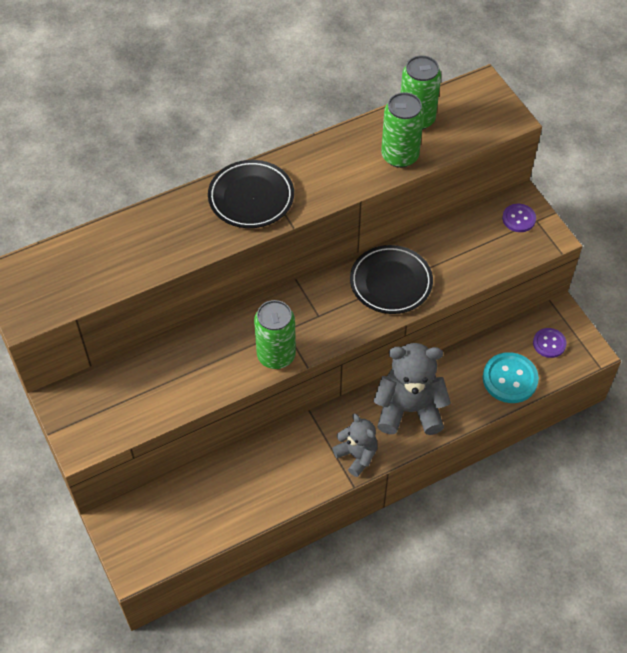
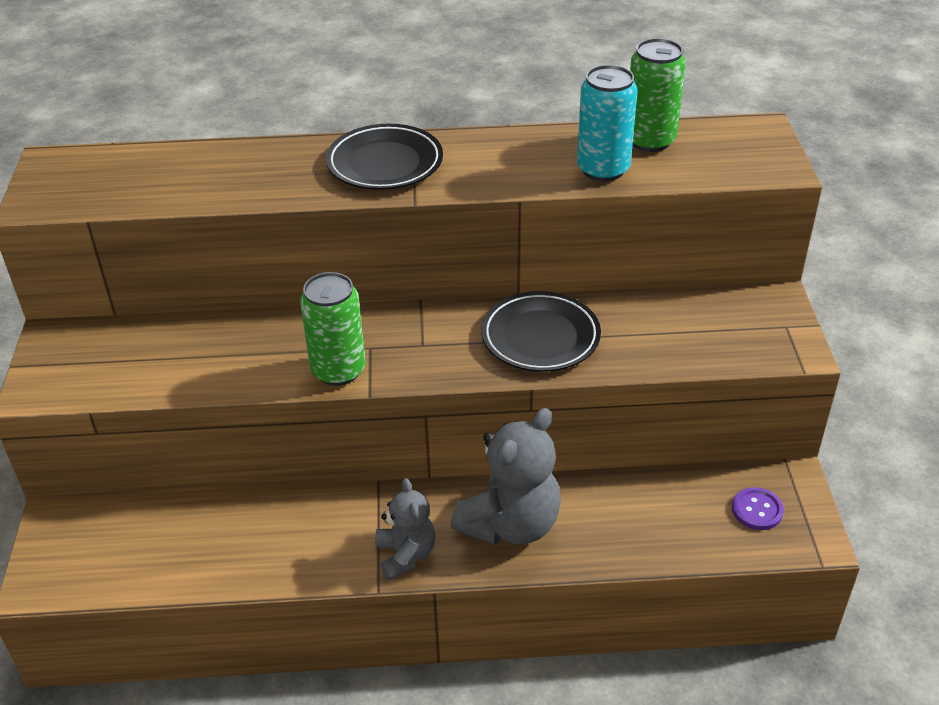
camera: 25 degrees right, 15 degrees down
(400, 156) = (603, 169): green can -> turquoise can
(409, 409) = (511, 524): grey teddy bear -> grey teddy bear turned 105 degrees clockwise
(510, 379) = (675, 535): turquoise button -> none
(518, 219) = (761, 317): purple button -> none

